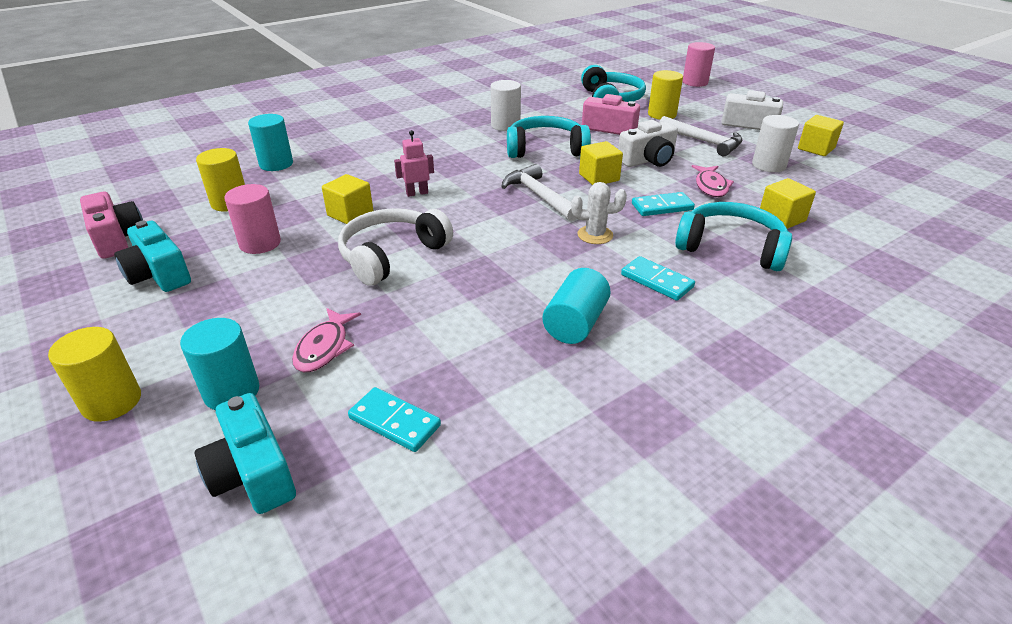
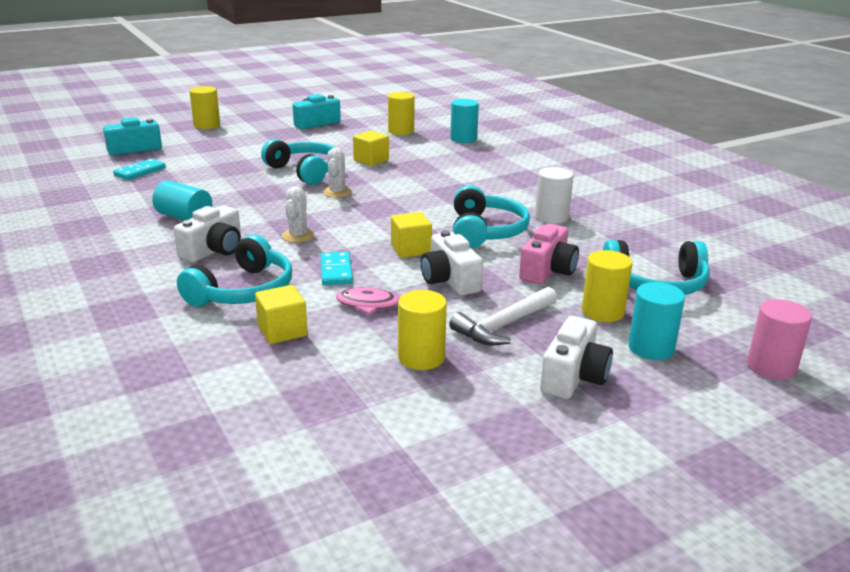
camera: 95 degrees right, 10 degrees down
(117, 239) = (362, 112): pink camera -> none
(232, 392) = (194, 143): turquoise cylinder -> turquoise cylinder (651, 348)
(260, 243) = (340, 140): pink cylinder -> none
(324, 347) = (215, 158): pink fish -> none
(391, 255) = (306, 171): white headphones -> turquoise headphones
(417, 193) = (399, 179): pink robot -> none
(464, 225) = (337, 192): none -> white cactus
(538, 196) = (379, 220): white hammer -> none
(657, 281) = (214, 250): turquoise domino -> white camera
(769, 165) = (421, 357): white cylinder -> yellow cylinder
(816, 148) = (474, 415): yellow cube -> none

